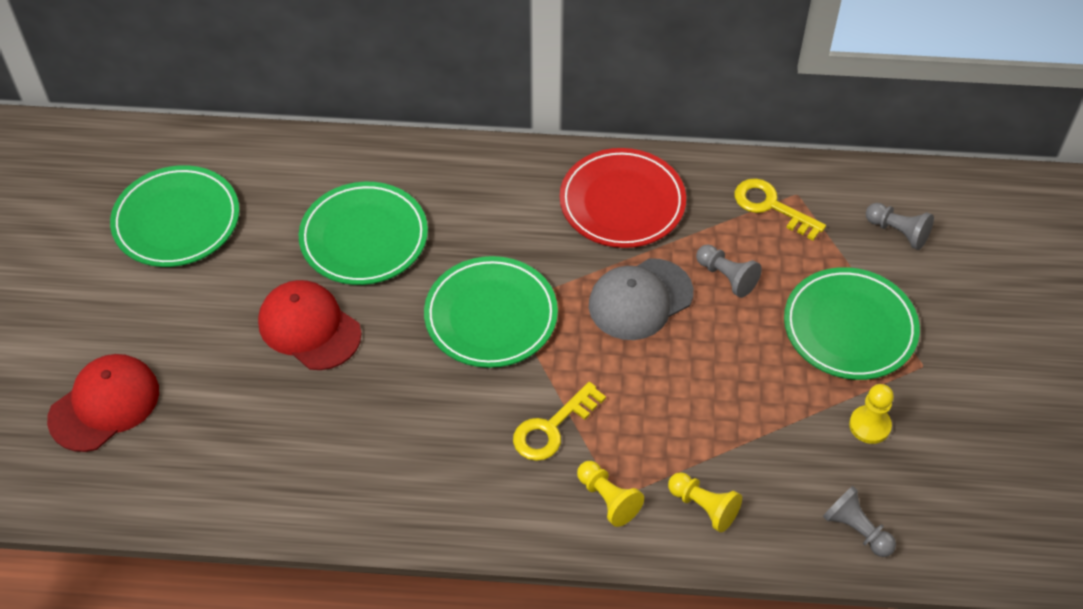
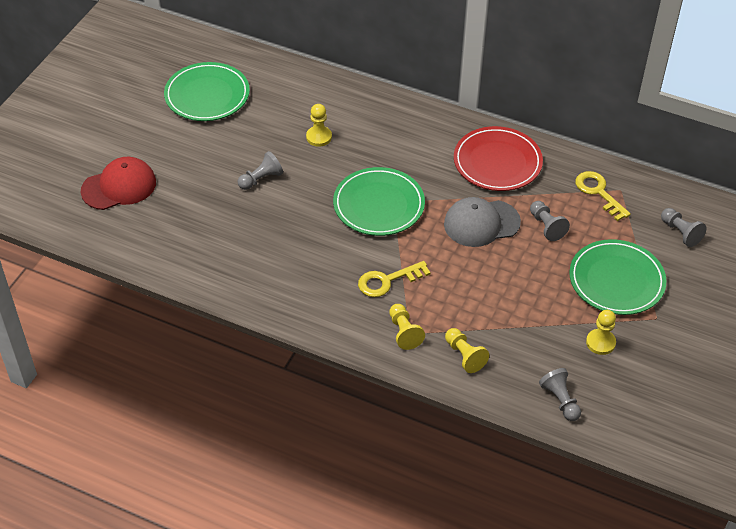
camera: 20 degrees right, 5 degrees down
(309, 327) = (261, 179): red cap -> grey pawn
(364, 237) = (319, 137): green plate -> yellow pawn

